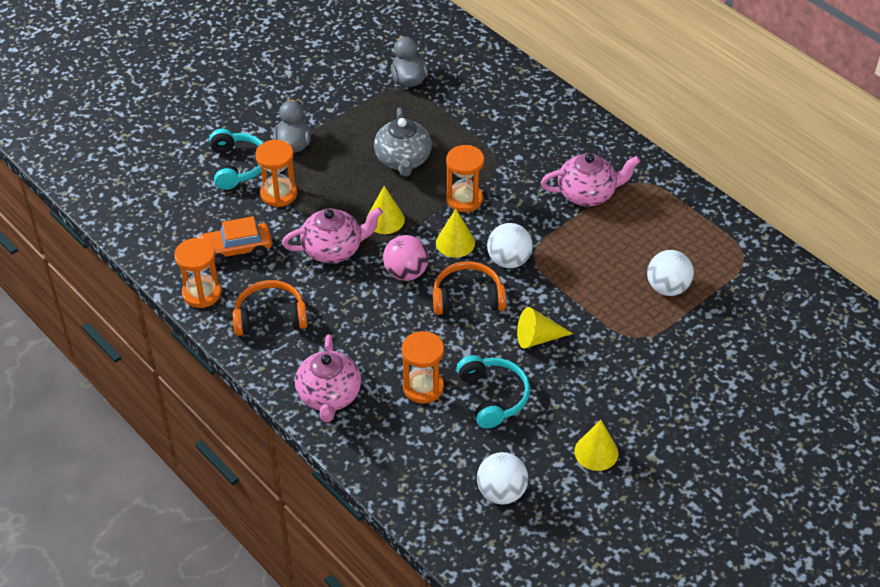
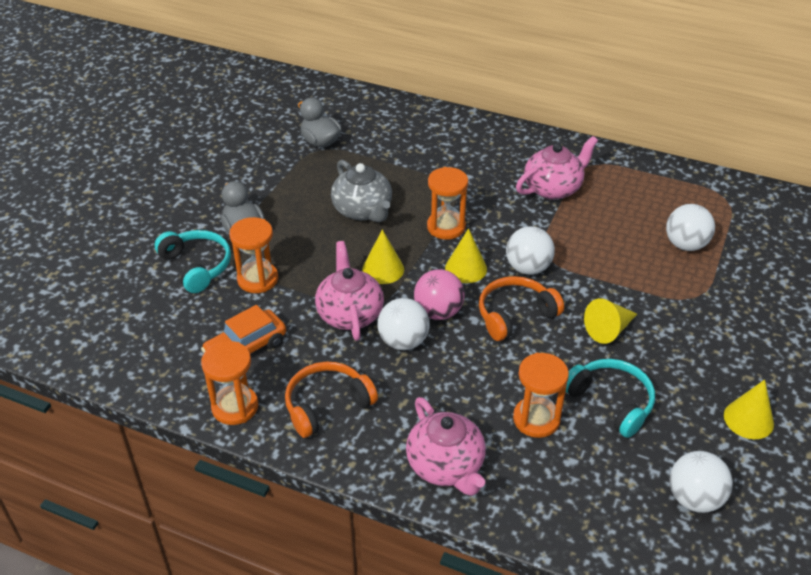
camera: 25 degrees left, 5 degrees down
(333, 249) = (349, 314): pink teapot -> pink teapot turned 60 degrees counterclockwise
(361, 287) = (403, 341): none -> white ball

